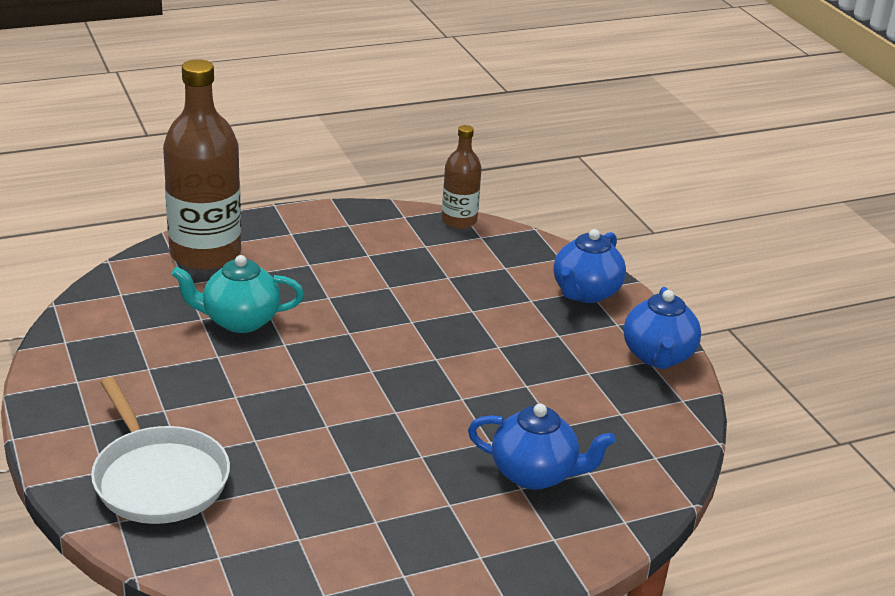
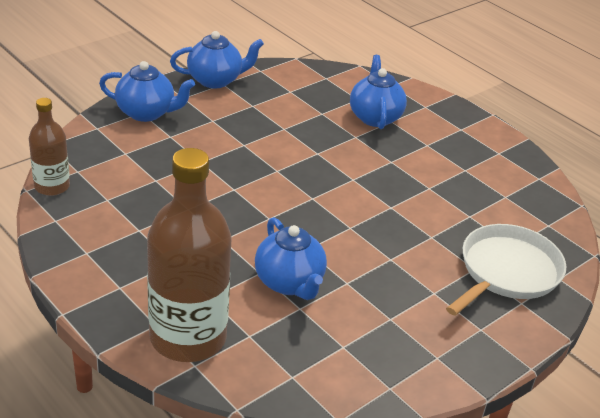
camera: 110 degrees left, 5 degrees up
(239, 321) = (289, 283): turquoise teapot -> blue teapot

